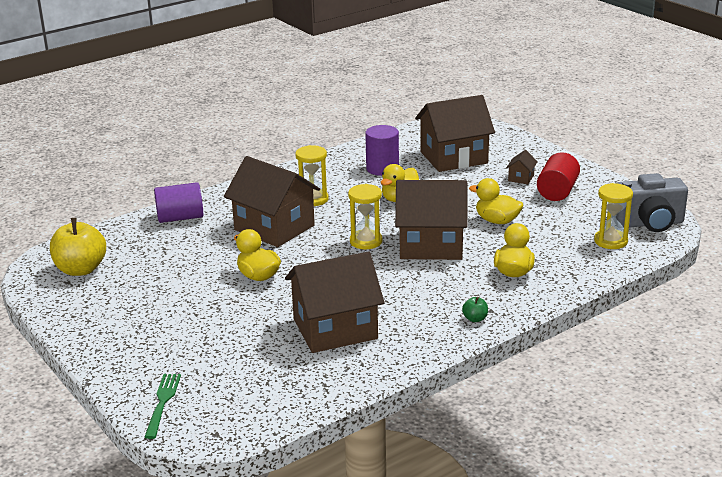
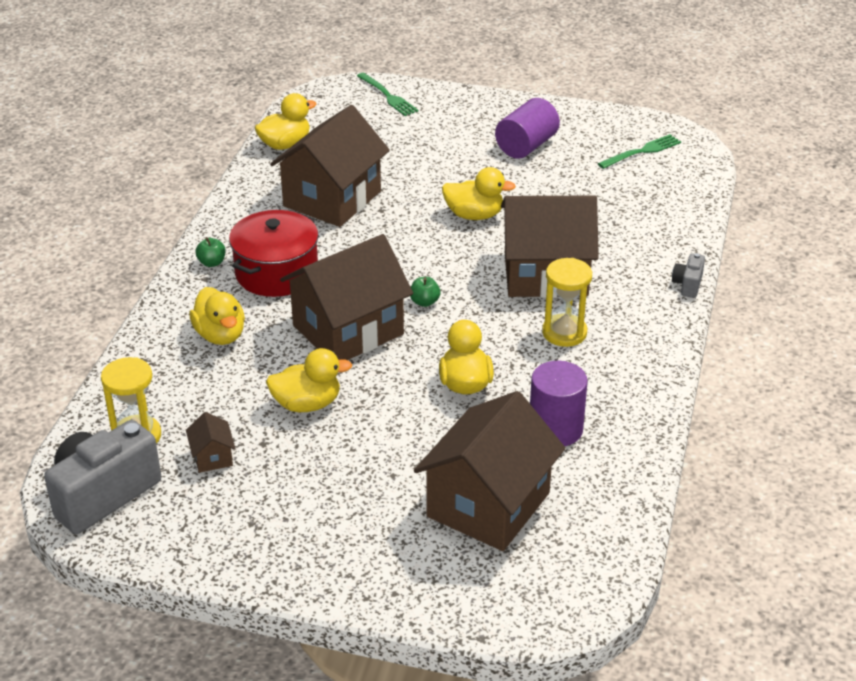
camera: 140 degrees right, 10 degrees up
(81, 269) = (642, 151): yellow apple -> green fork
(180, 218) = (660, 241): purple cylinder -> purple cylinder (526, 146)
(210, 194) = (688, 285): none -> grey camera
(310, 393) = (285, 144): none -> yellow duck
(366, 241) = (424, 302): yellow hourglass -> green apple
(437, 294) = (276, 272): none -> red pot
(521, 178) = (349, 506): brown house -> brown house (212, 457)
(557, 191) = (274, 501): red cylinder -> none

